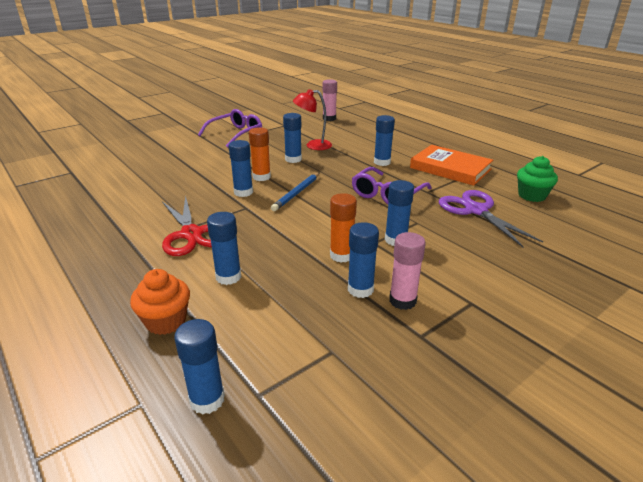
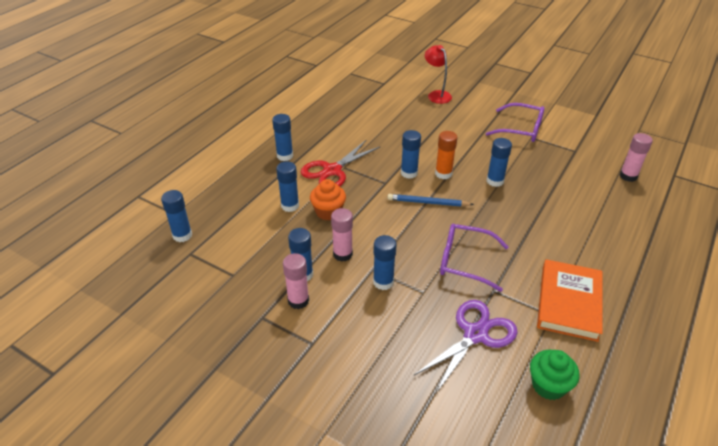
camera: 70 degrees right, 10 degrees up
(166, 321) = (237, 196): orange cupcake -> orange cupcake (328, 212)
(313, 146) = (539, 185): red lamp -> red lamp (436, 95)
(341, 255) = (342, 254): orange glue stick -> pink glue stick
(382, 162) = (539, 243): blue glue stick -> blue glue stick (285, 156)

